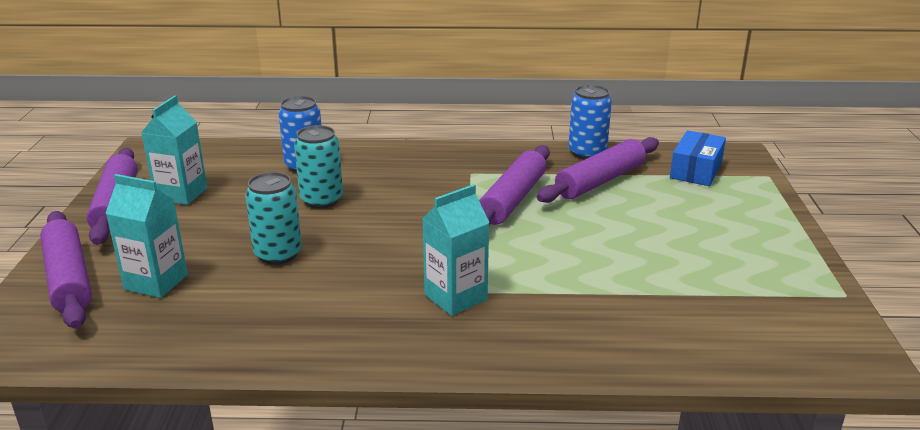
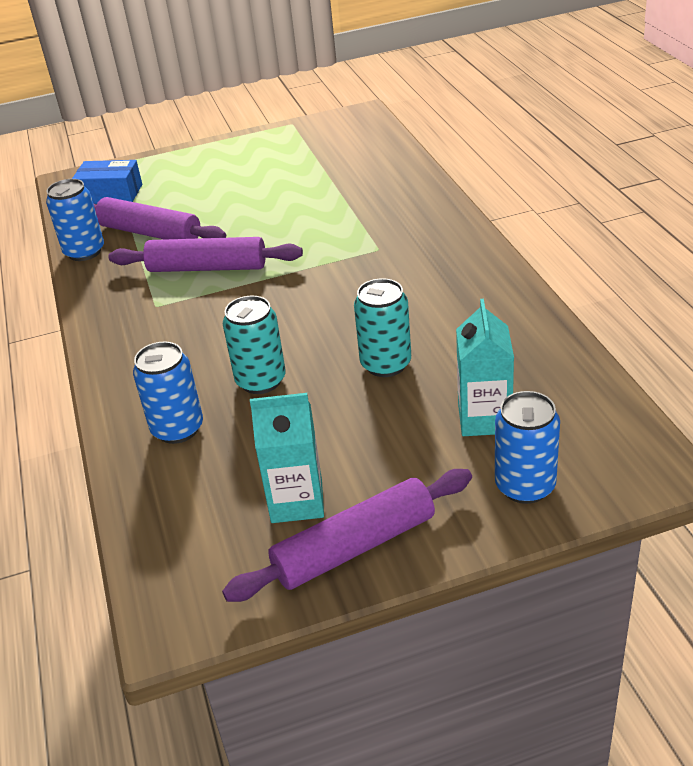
camera: 105 degrees left, 10 degrees up
(68, 279) = (525, 486): purple rolling pin -> blue can
(455, 297) = (391, 252): turquoise carton -> none

